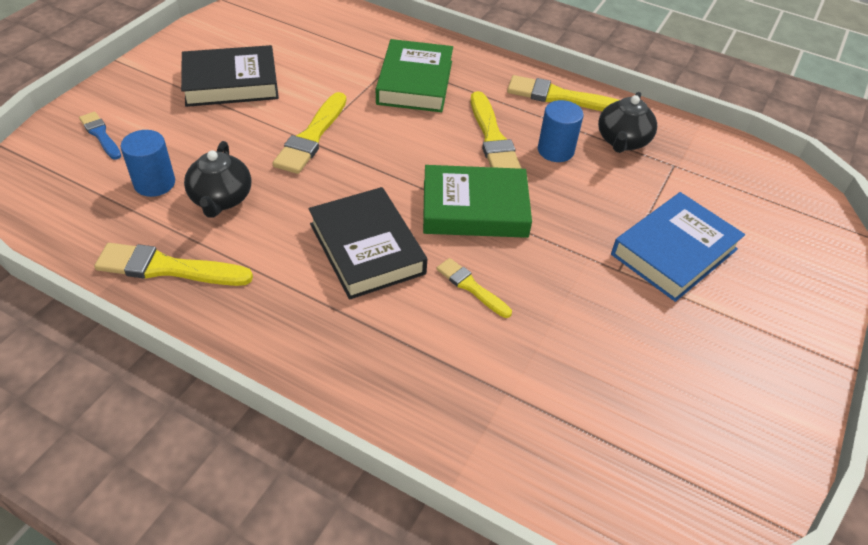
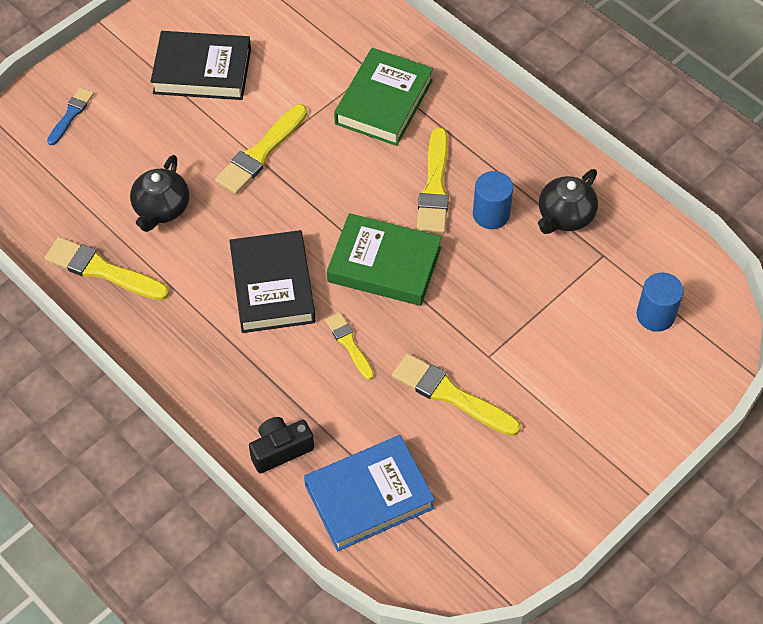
camera: 20 degrees right, 10 degrees up
(100, 135) = (71, 114): blue brush -> blue brush turned 45 degrees clockwise
(154, 183) = (108, 179): blue cylinder -> blue cylinder (655, 315)
(440, 415) = (280, 450): none -> black camera
(560, 97) = (527, 148): yellow brush -> yellow brush (451, 395)
(674, 252) = (550, 349): blue book -> blue book (369, 496)

